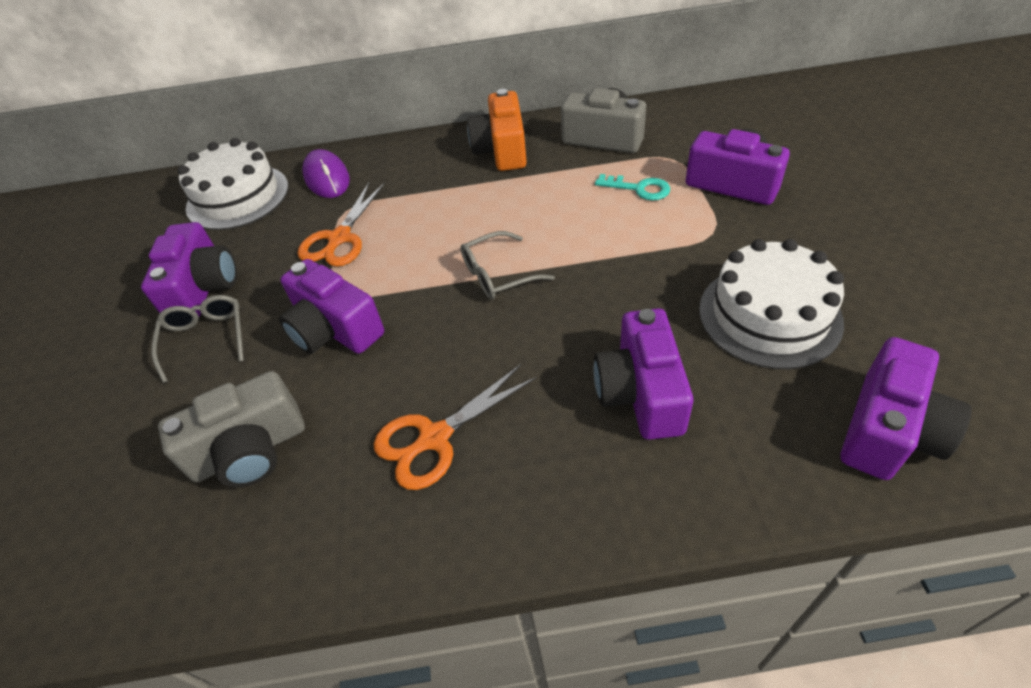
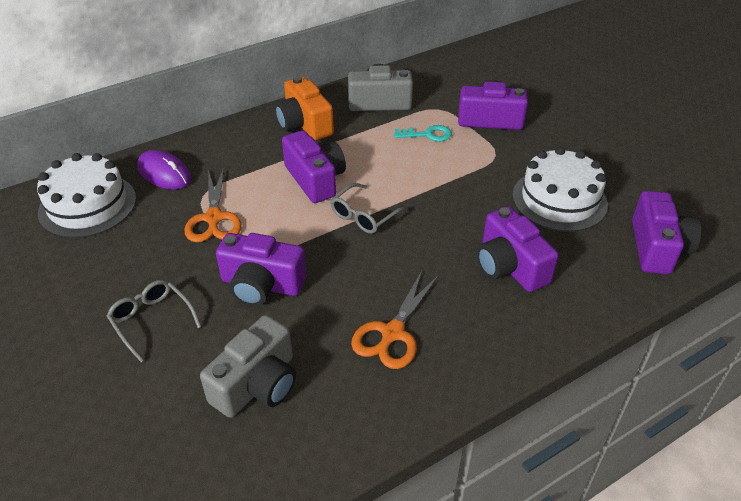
camera: 30 degrees left, 5 degrees down
(203, 288) = (116, 284): purple camera -> purple camera (315, 179)

